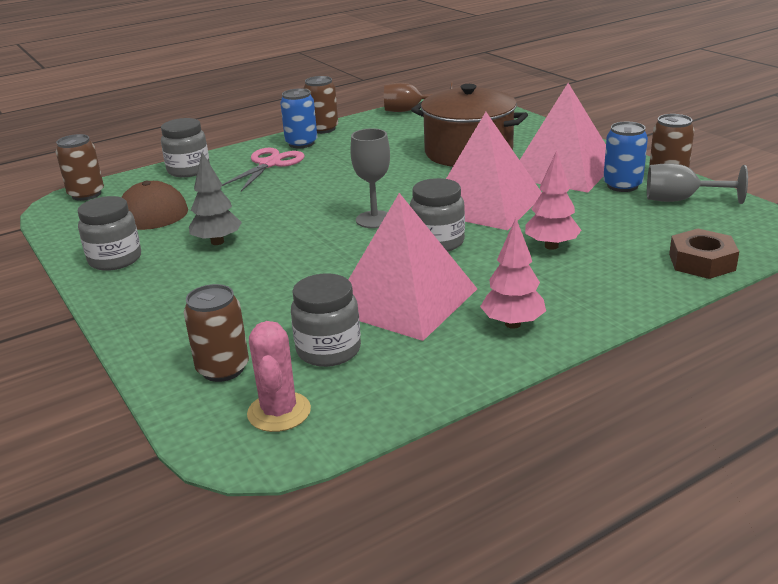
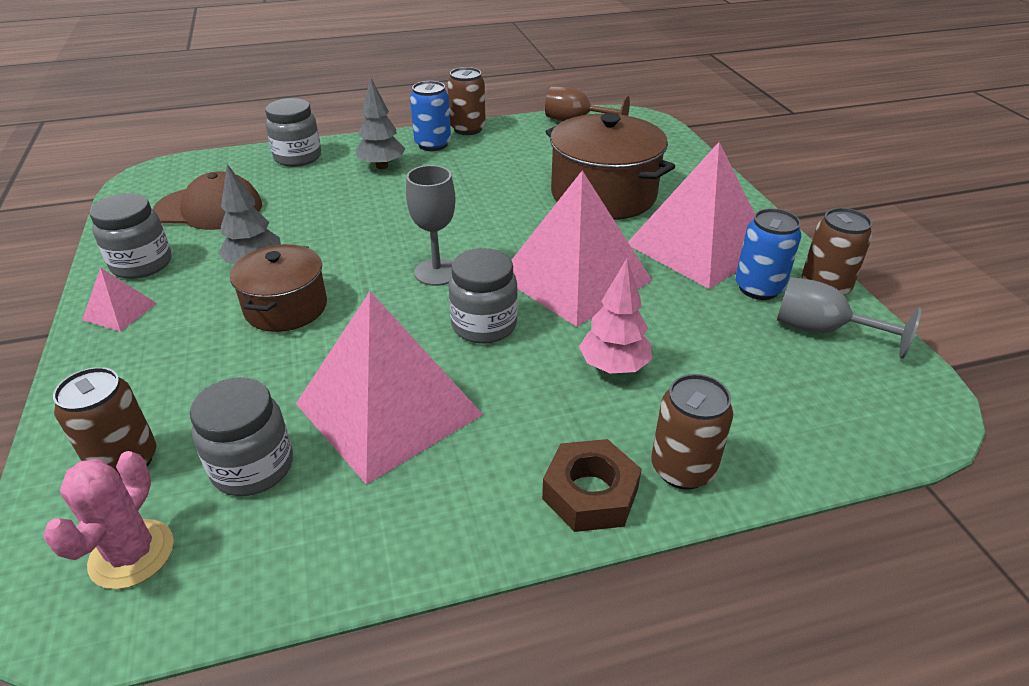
camera: 15 degrees right, 10 degrees up
(86, 194) = (181, 168): brown can -> brown can (682, 469)
(126, 290) = (119, 311): none -> pink pyramid
(269, 164) = (382, 166): pink scissors -> grey tree
(269, 262) = (286, 307): none -> brown pot
(513, 324) = (488, 488): pink tree -> none
(701, 262) = (794, 448): brown nut -> brown nut (590, 493)

